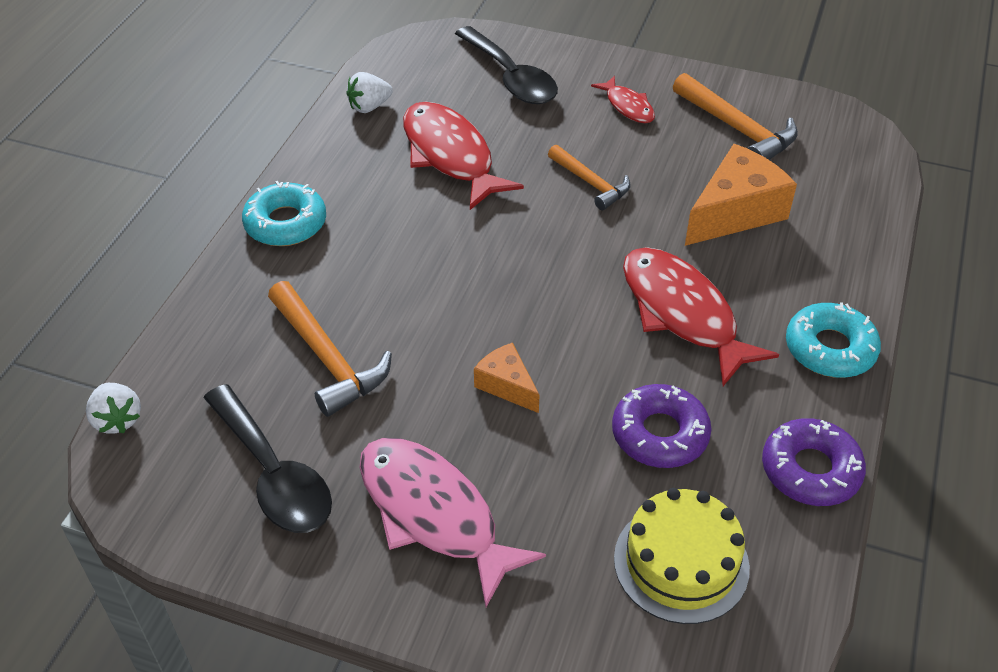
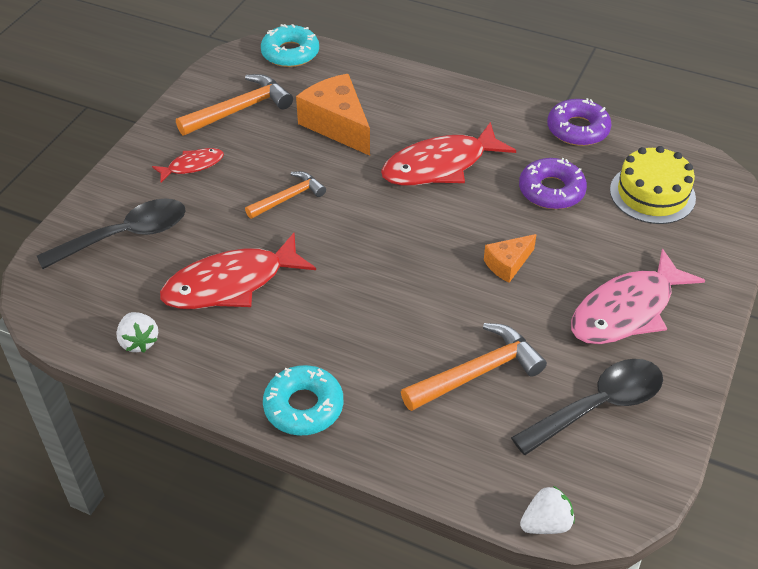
camera: 85 degrees left, 0 degrees up
(830, 349) = (477, 104): turquoise donut -> turquoise donut (290, 53)

